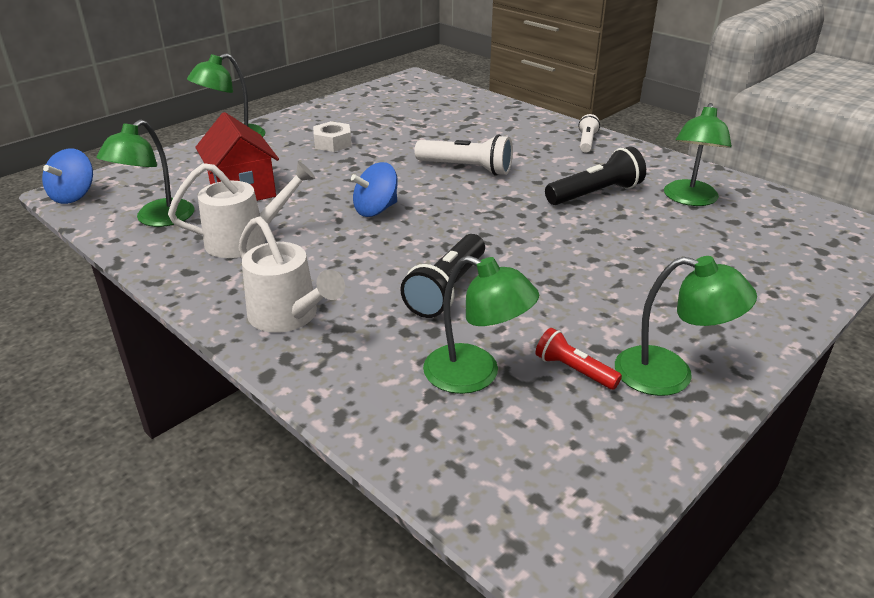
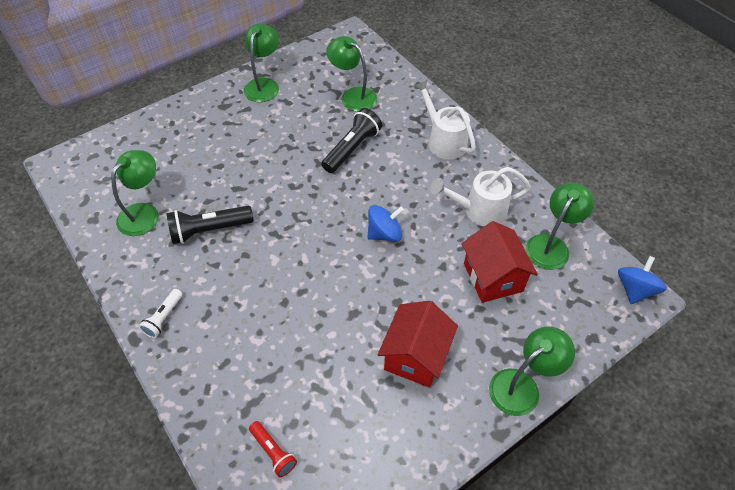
camera: 170 degrees left, 20 degrees up
(332, 143) = (415, 356): white nut -> red house
(466, 168) = (297, 285): white flashlight -> none
(574, 370) = (306, 92): red flashlight -> red flashlight (273, 451)
(670, 375) = (264, 85): green lamp -> green lamp turned 75 degrees clockwise

